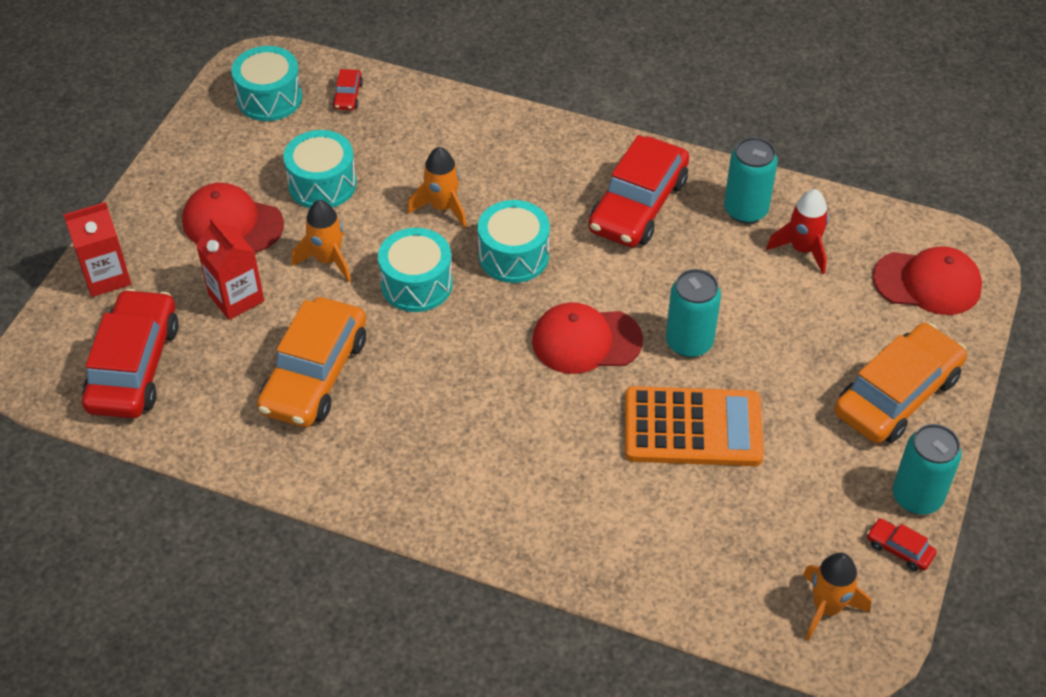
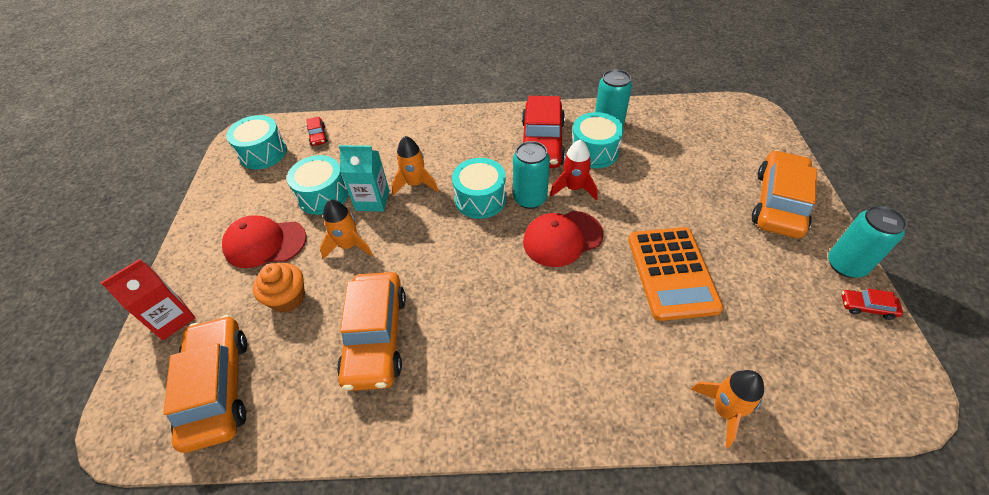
camera: 20 degrees left, 0 degrees up
(134, 366) = (218, 387): red car -> orange car
(236, 298) = (288, 298): red carton -> orange cupcake
(379, 211) = (372, 200): none -> turquoise carton
(416, 284) = (422, 240): turquoise drum -> turquoise drum (594, 151)
(689, 342) = (629, 215): turquoise can -> turquoise can (530, 199)
(692, 428) = (672, 273): orange calculator -> orange calculator turned 105 degrees clockwise
(802, 249) = (657, 136): red rocket -> red rocket (574, 188)
(826, 608) = (860, 374): orange rocket -> orange rocket (724, 411)
(927, 283) = (741, 132): red cap -> none

